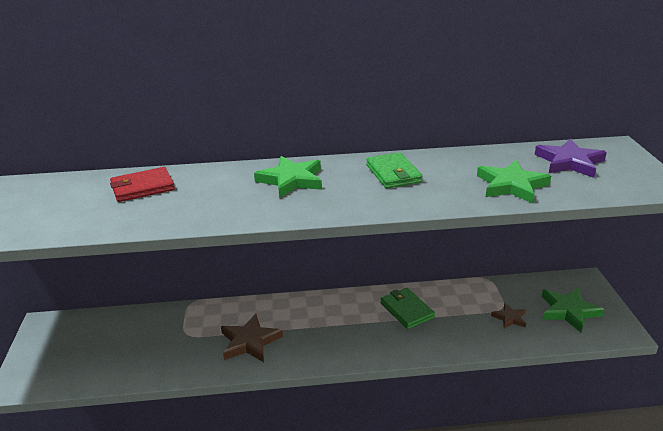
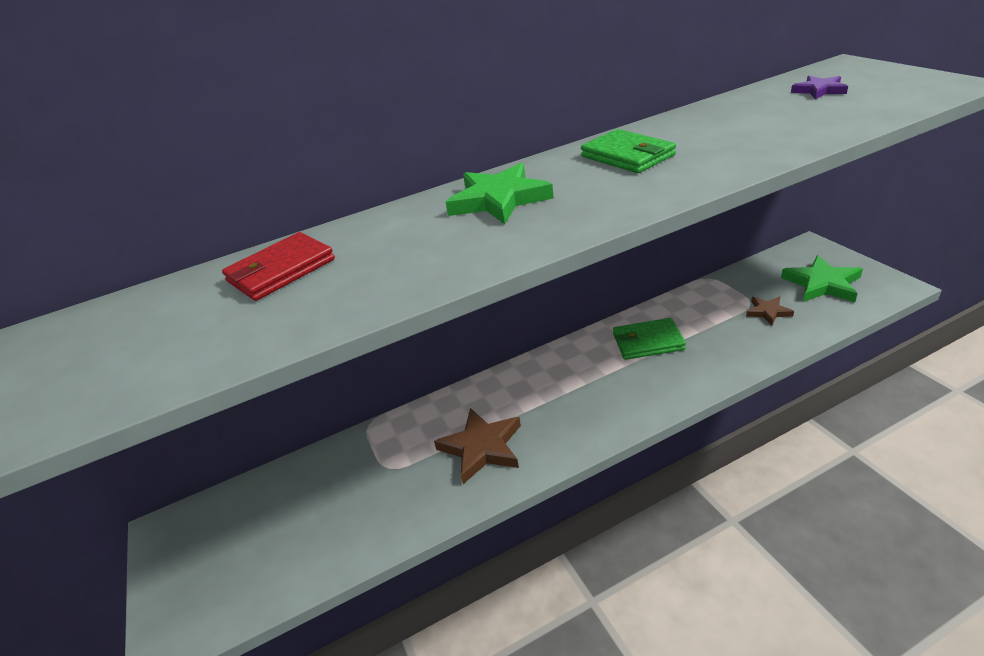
camera: 15 degrees left, 5 degrees up
(406, 310) = (648, 342): green wallet -> green wallet turned 45 degrees counterclockwise
(511, 185) = (787, 128): green star -> none
(569, 162) = (819, 90): purple star -> purple star, size x0.57

